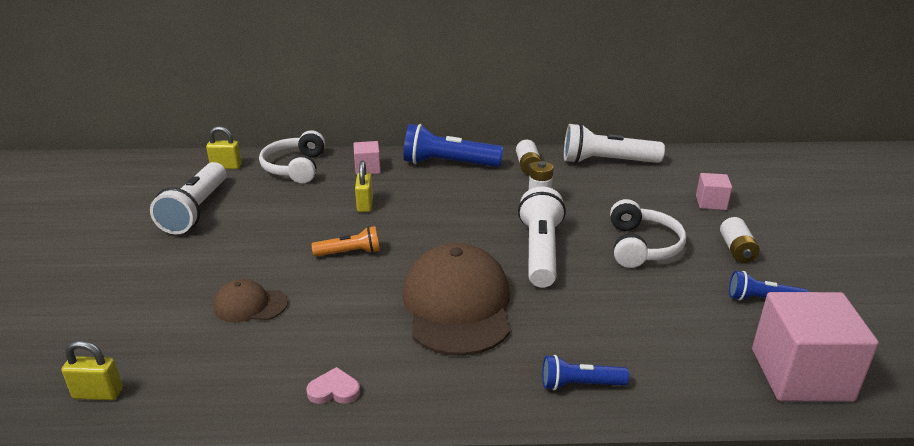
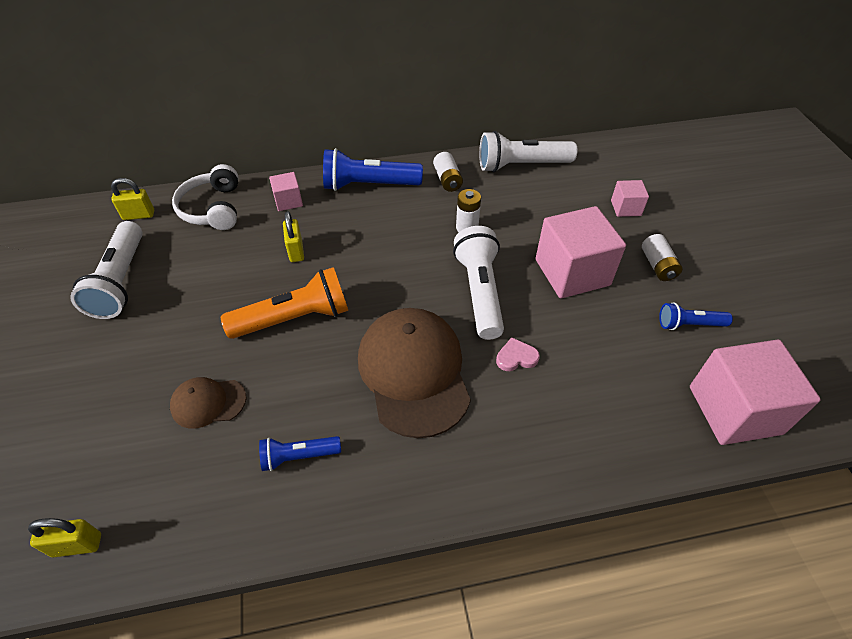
camera: 10 degrees left, 20 degrees up
(334, 390) = (317, 500): pink heart -> pink heart (516, 357)
(350, 253) = (294, 318): orange flashlight -> orange flashlight, size x1.80
(580, 384) = (545, 454): blue flashlight -> blue flashlight (299, 456)
(641, 246) = (572, 272): white headphones -> pink cube

